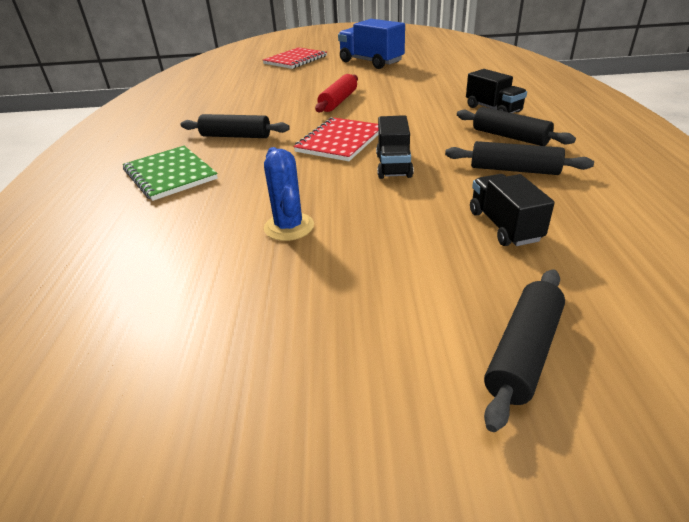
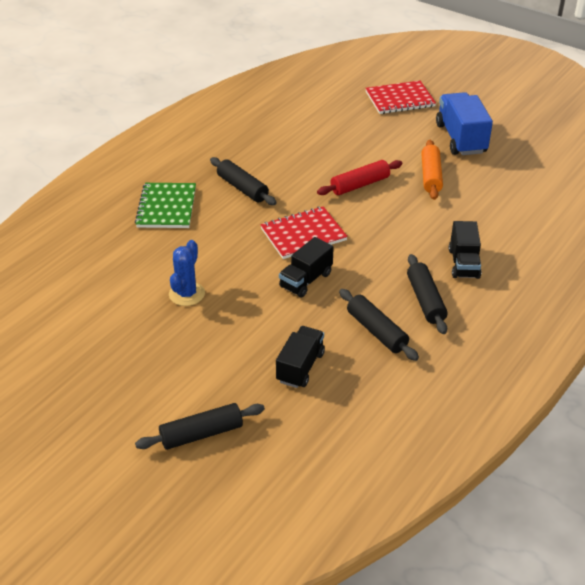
camera: 35 degrees right, 5 degrees up
(383, 81) = (431, 176): none -> orange rolling pin

